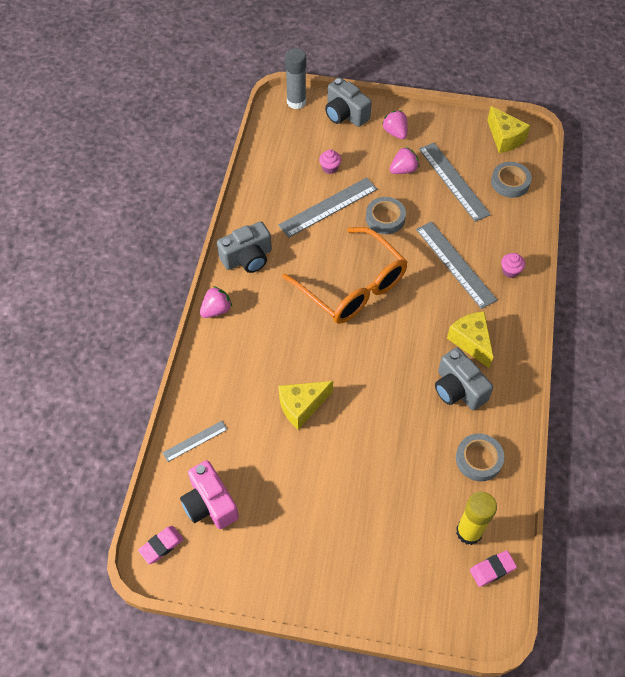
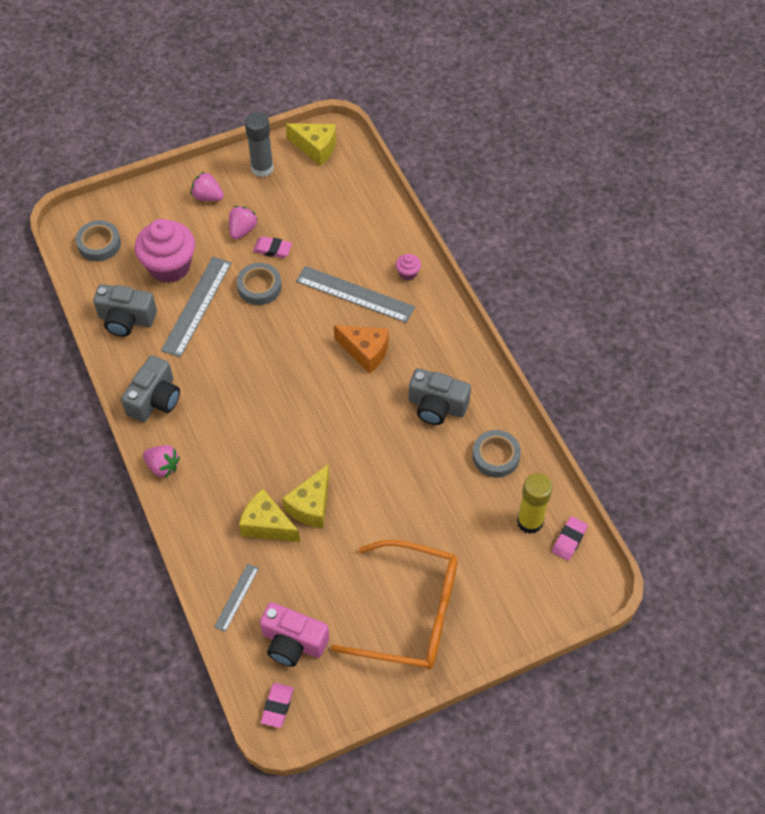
camera: 35 degrees left, 0 degrees up
(216, 310) = (163, 466): pink strawberry -> pink strawberry turned 105 degrees clockwise
(296, 102) = (84, 216): grey glue stick -> grey glue stick (262, 168)
(330, 168) = (169, 266): pink cupcake -> pink cupcake, size x2.35
(345, 114) = (144, 204): grey camera -> grey camera (126, 319)
(351, 286) = (275, 369): orange glasses -> orange glasses (409, 613)
(416, 196) = (273, 249): none -> pink eraser
(431, 313) = (365, 352): none -> orange cheese
(453, 181) = (297, 216): grey ruler -> none
(471, 341) = (418, 357): yellow cheese -> yellow cheese (267, 525)
(510, 182) = (350, 189): grey tape -> grey tape (99, 244)

